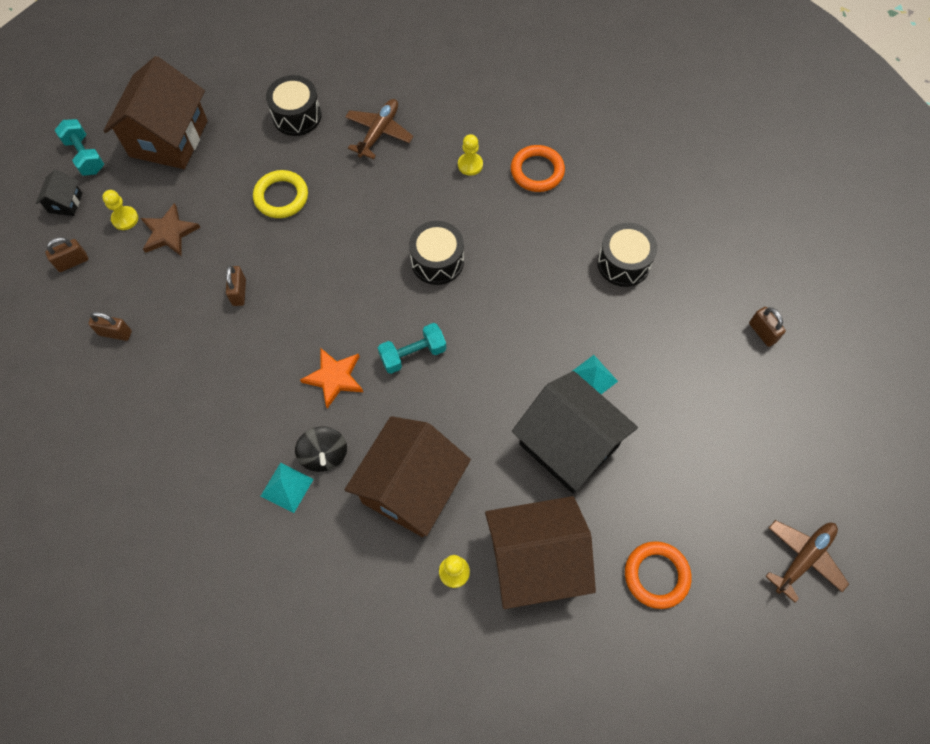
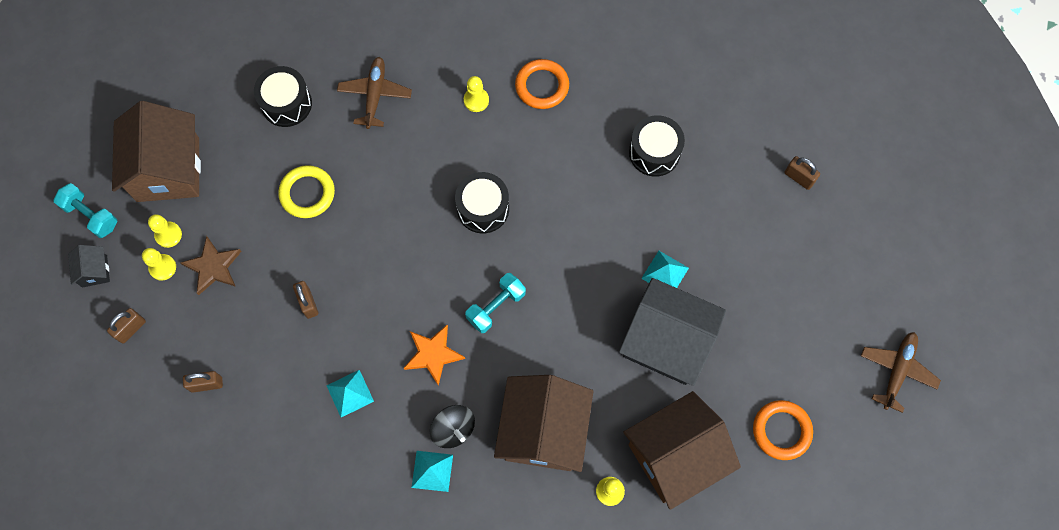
camera: 20 degrees left, 5 degrees up
(143, 193) = (168, 235): none -> yellow pawn
(241, 386) = (350, 393): none -> turquoise pyramid

